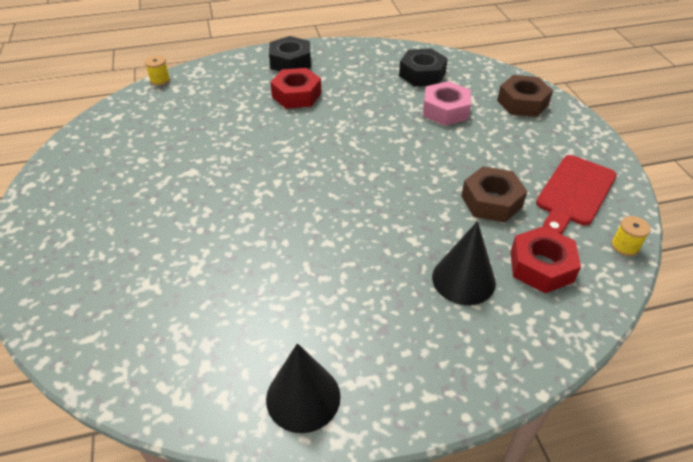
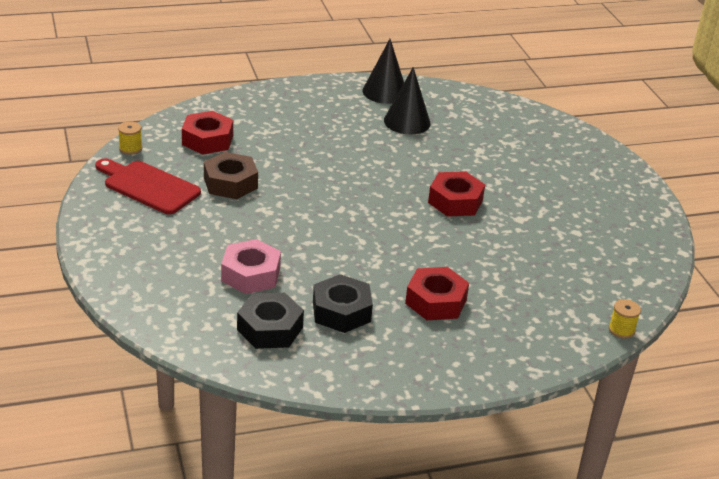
camera: 175 degrees right, 10 degrees down
(252, 189) = (455, 201): none -> red nut
(290, 62) = (457, 356): black nut -> black nut (341, 311)
(463, 279) = (271, 135): black cone -> black cone (407, 122)
(522, 103) = (151, 281): brown nut -> none
(574, 193) = (148, 186): red cutting board -> red cutting board turned 90 degrees counterclockwise

